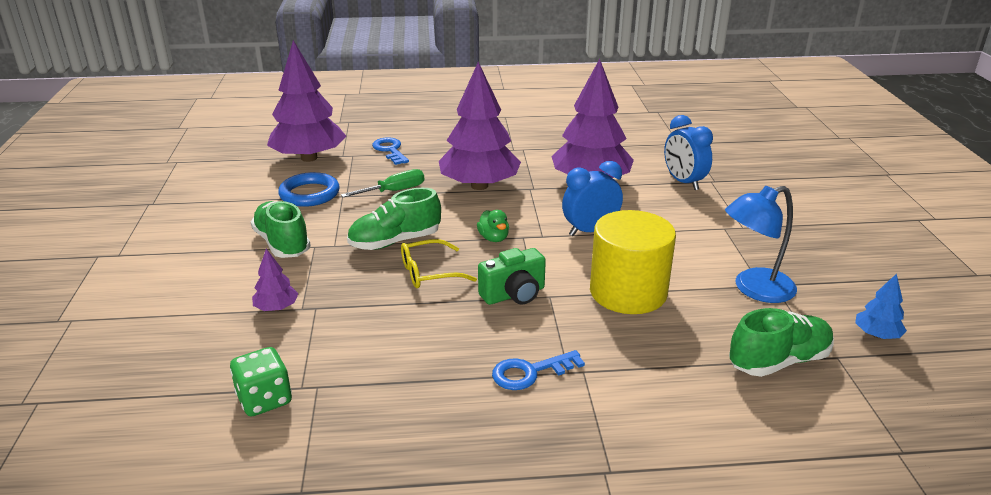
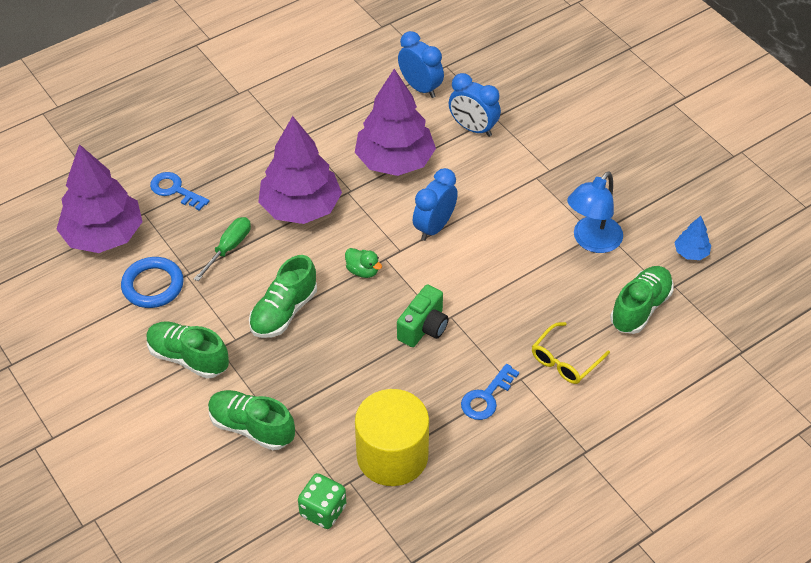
camera: 30 degrees left, 20 degrees up
(276, 308) = (251, 427): purple tree -> green shoe
(430, 272) = (341, 334): yellow glasses -> yellow glasses (565, 360)
(628, 292) = (505, 286): yellow cylinder -> yellow cylinder (392, 455)
(653, 149) = (420, 88): none -> blue clock

